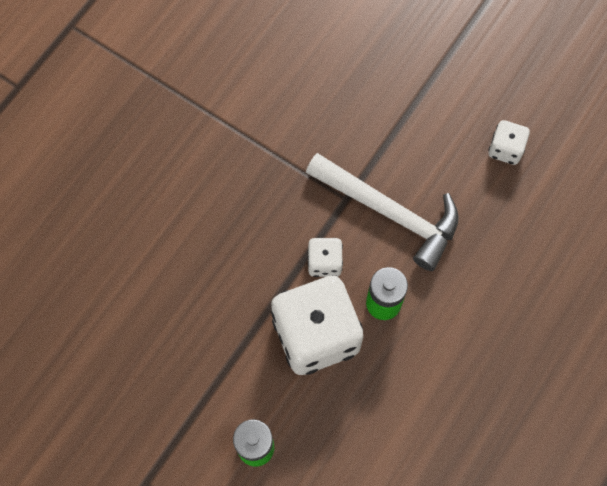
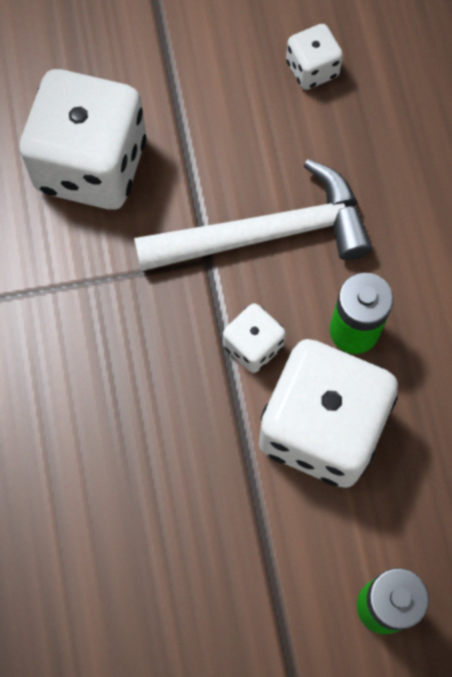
camera: 45 degrees left, 0 degrees up
(337, 97) = (91, 165): none -> white dice

